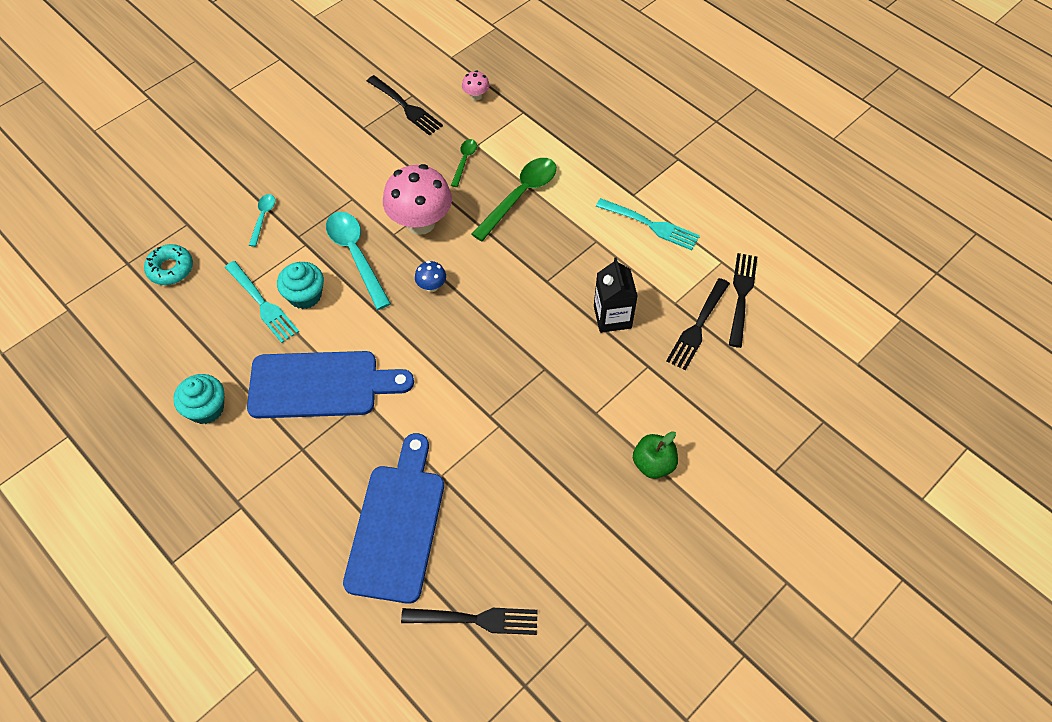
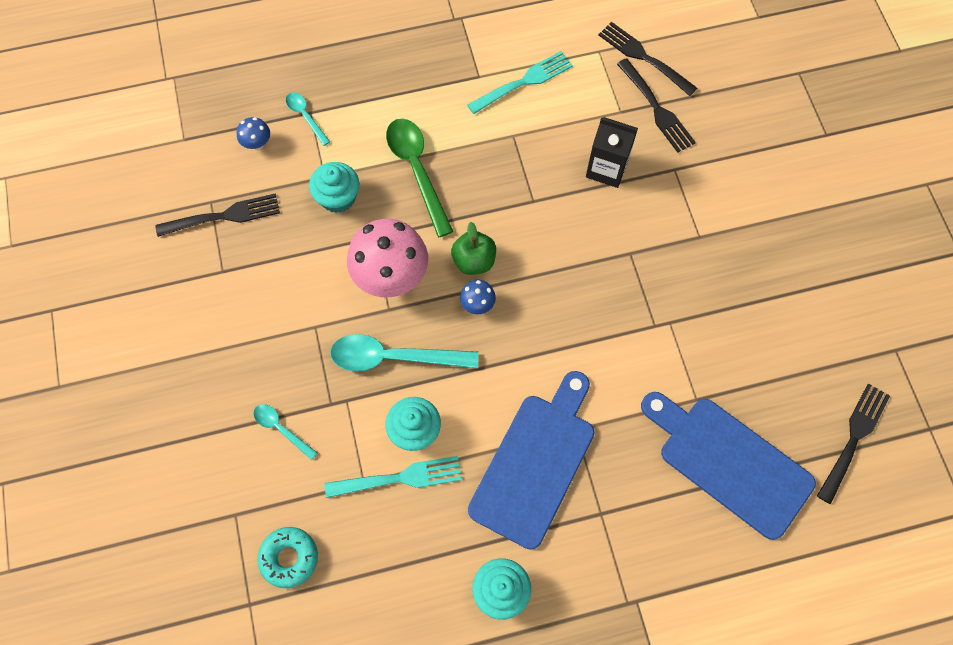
camera: 60 degrees left, 10 degrees up
(464, 161) = (338, 197): green spoon -> turquoise cupcake
(476, 96) = (257, 143): pink mushroom -> blue mushroom
(518, 111) = (305, 116): none -> turquoise spoon
(653, 464) = (774, 219): green apple -> green apple (474, 261)

